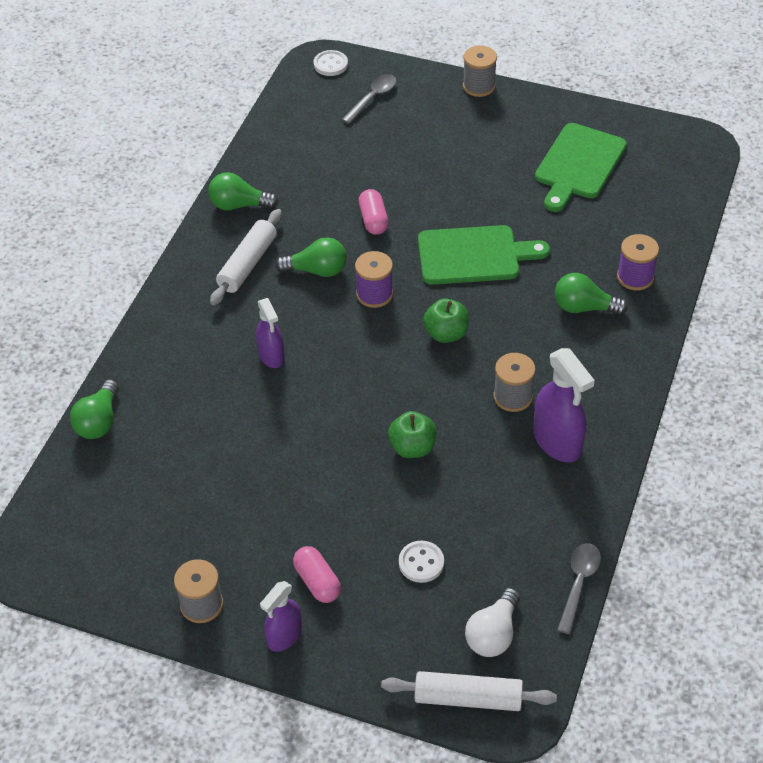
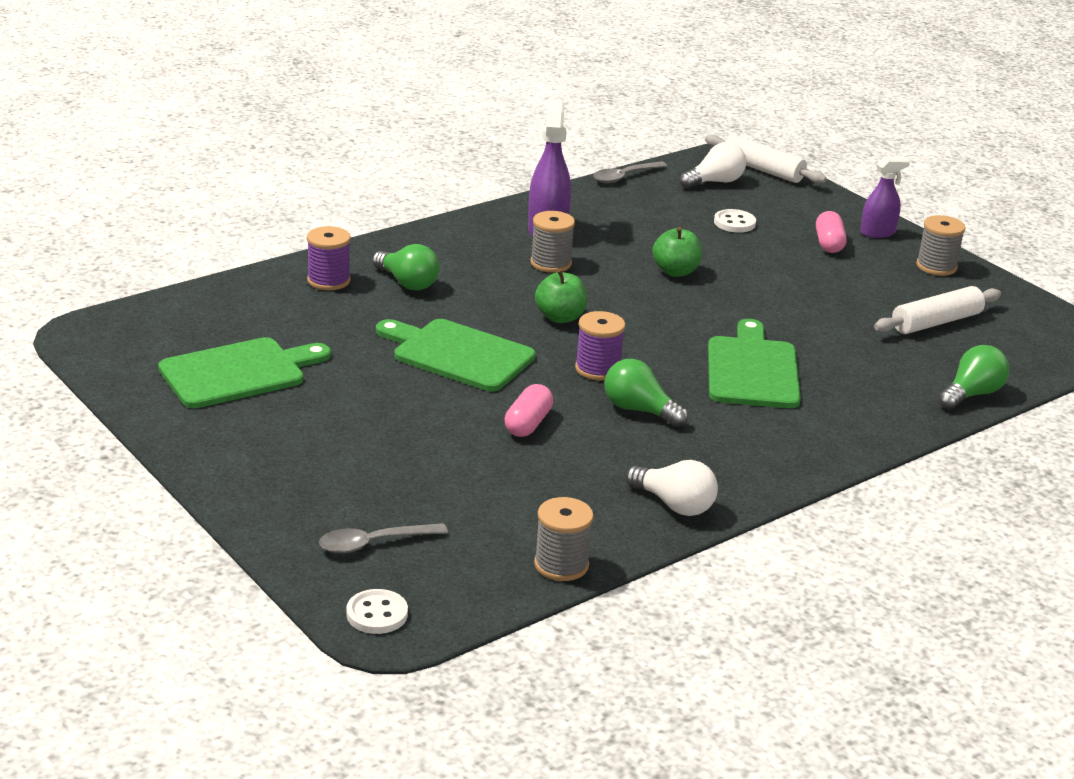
camera: 150 degrees left, 20 degrees down
(239, 205) = (674, 504): green light bulb -> white light bulb
(247, 264) = (713, 447): white rolling pin -> white rolling pin (936, 322)
(271, 356) = (752, 370): purple spray bottle -> green cutting board
(479, 86) = (223, 493): grey spool -> grey spool (561, 565)

